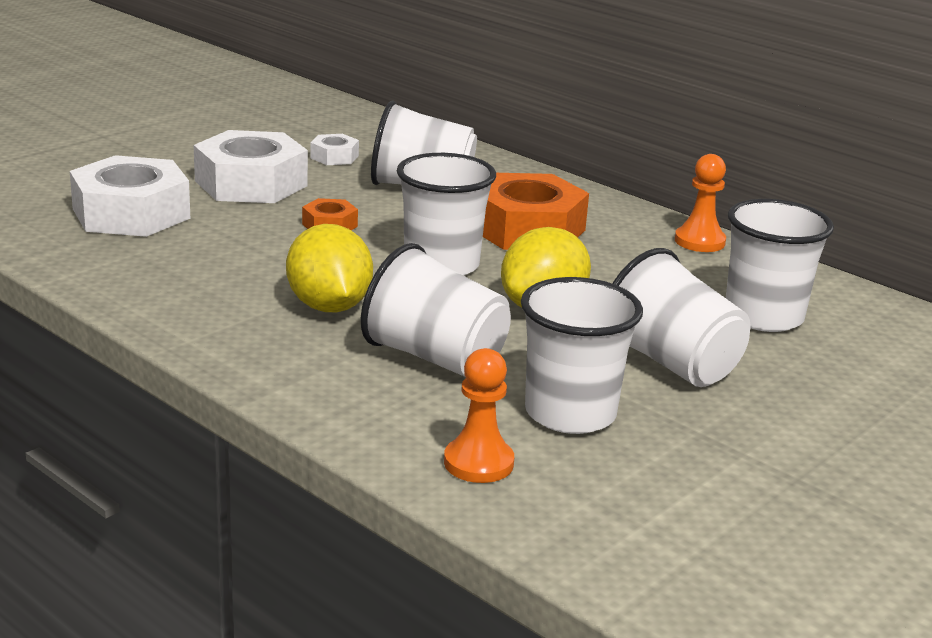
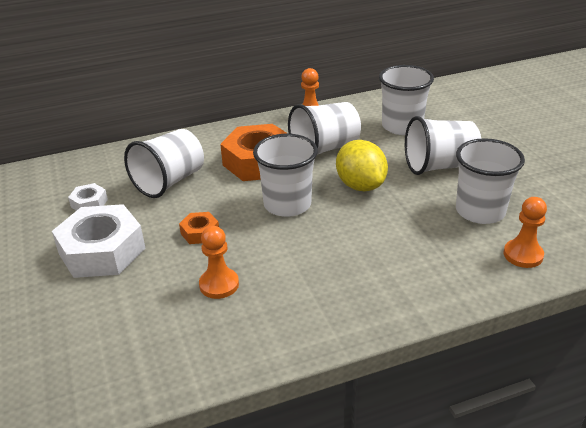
camera: 60 degrees left, 10 degrees up
(131, 213) = (107, 323): white nut -> none
(237, 255) = (219, 284): none -> orange pawn
(329, 307) = (319, 262): yellow lemon -> none
(435, 358) = (403, 238): white cup -> white cup (325, 149)

